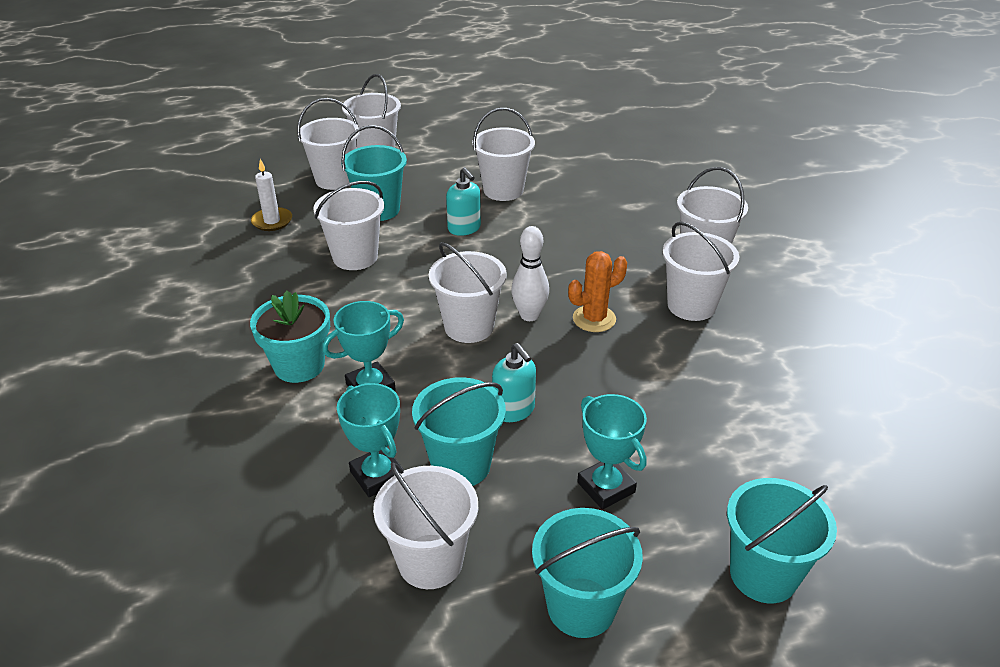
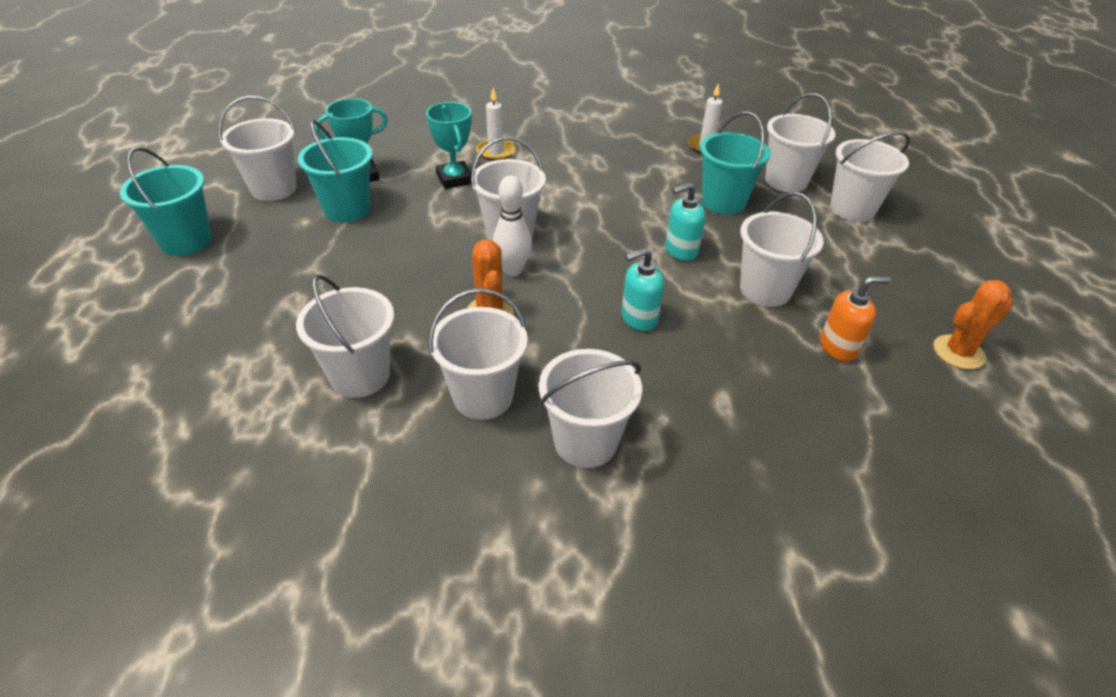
camera: 100 degrees right, 5 degrees up
(299, 365) = (495, 152): turquoise flower pot -> white candle
(355, 257) = (638, 183): white bucket -> white bucket (360, 375)
(514, 410) = (389, 241): turquoise soap dispenser -> turquoise soap dispenser (638, 318)
(539, 127) = (958, 352): none -> orange cactus
(555, 164) = (838, 347): none -> orange soap dispenser
(606, 487) = (274, 273): turquoise trophy -> none
(763, 574) = (126, 335): turquoise bucket -> none

